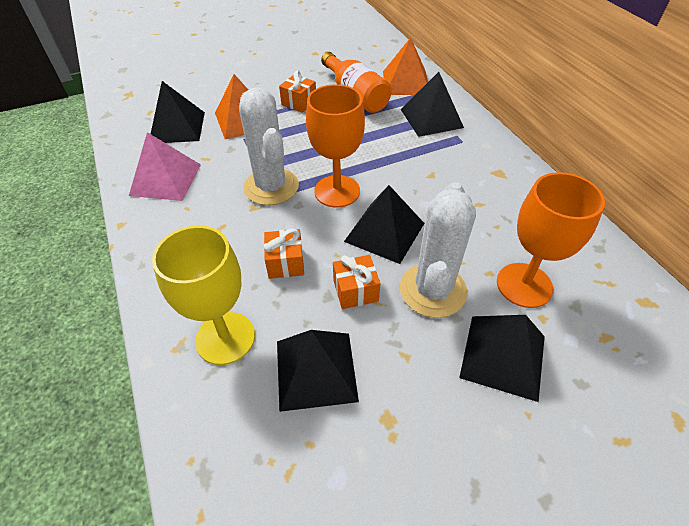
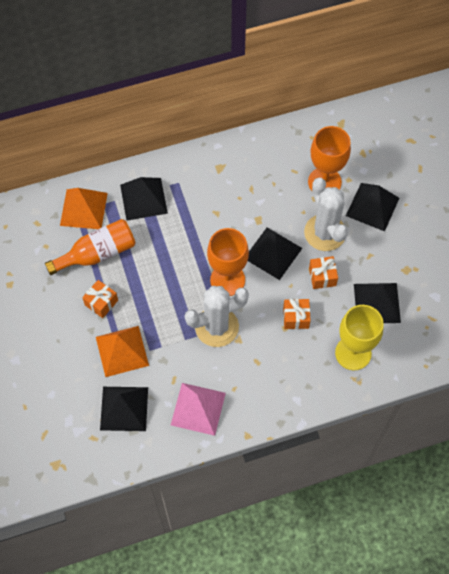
camera: 85 degrees left, 15 degrees up
(432, 290) = (325, 233): white cactus -> white cactus turned 45 degrees clockwise

